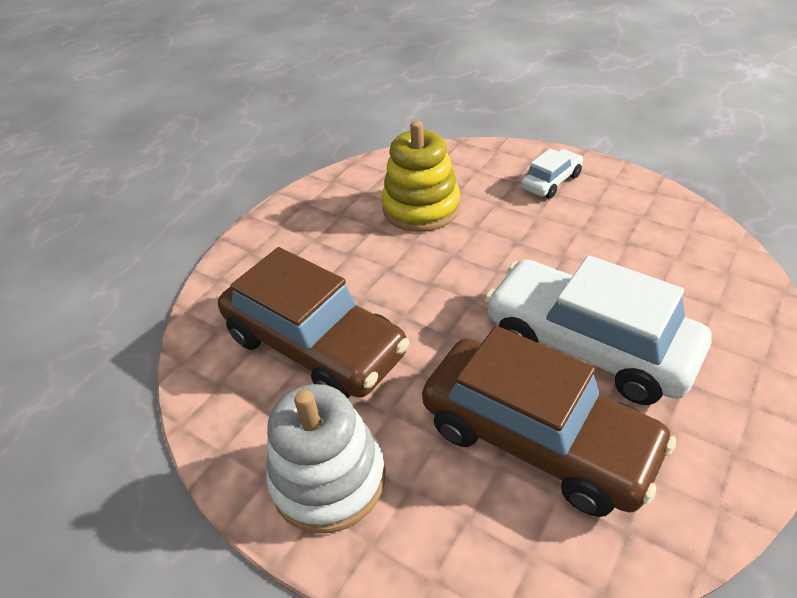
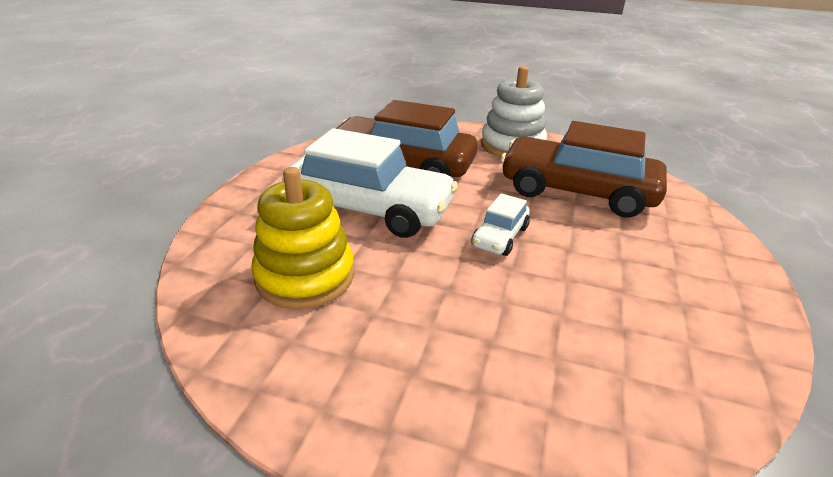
camera: 160 degrees right, 10 degrees down
(421, 208) = (587, 323): yellow stacking toy -> yellow stacking toy (305, 276)
(551, 182) = (419, 394): white car -> white car (500, 237)

